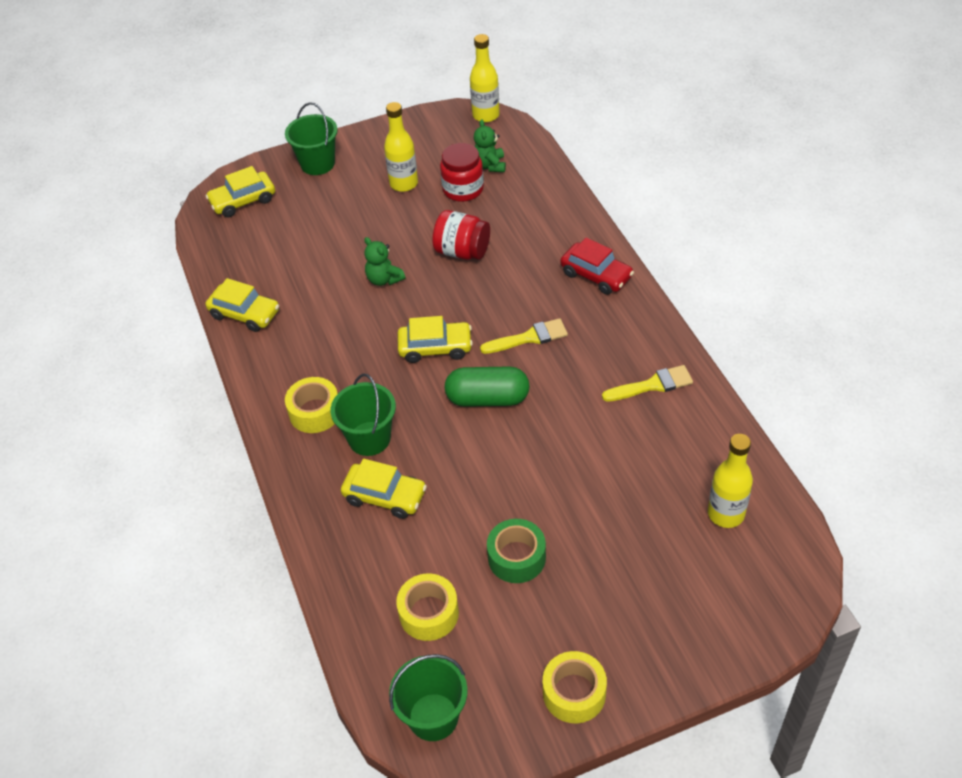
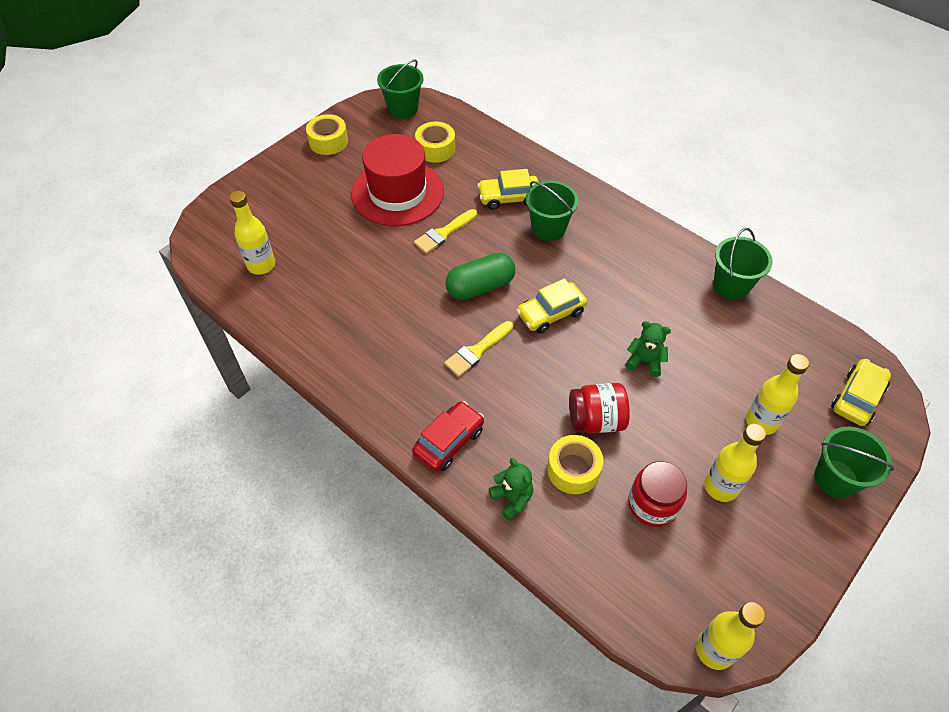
camera: 150 degrees right, 5 degrees up
(245, 314) = (731, 285): yellow car -> green bucket
(315, 412) = (603, 232): yellow tape -> yellow tape (573, 469)
(333, 210) = (761, 421): none -> yellow bottle
(490, 165) = (648, 556): green teddy bear -> green teddy bear (512, 499)
(516, 557) = (397, 193): green tape -> red hat
(596, 275) = (449, 441): red car -> red car turned 120 degrees clockwise
(652, 385) = (350, 345): yellow brush -> yellow brush (444, 233)

